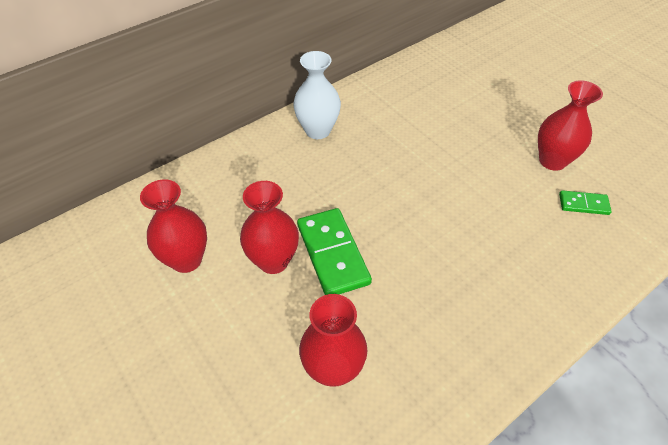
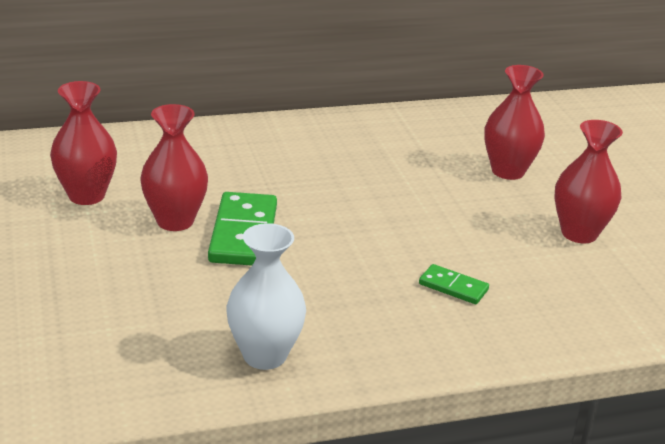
camera: 20 degrees right, 20 degrees down
(317, 130) = (309, 137): white vase -> white vase (264, 355)
(333, 369) = (172, 313): red vase -> red vase (508, 171)
(583, 204) = (584, 278): green domino -> green domino (453, 287)

